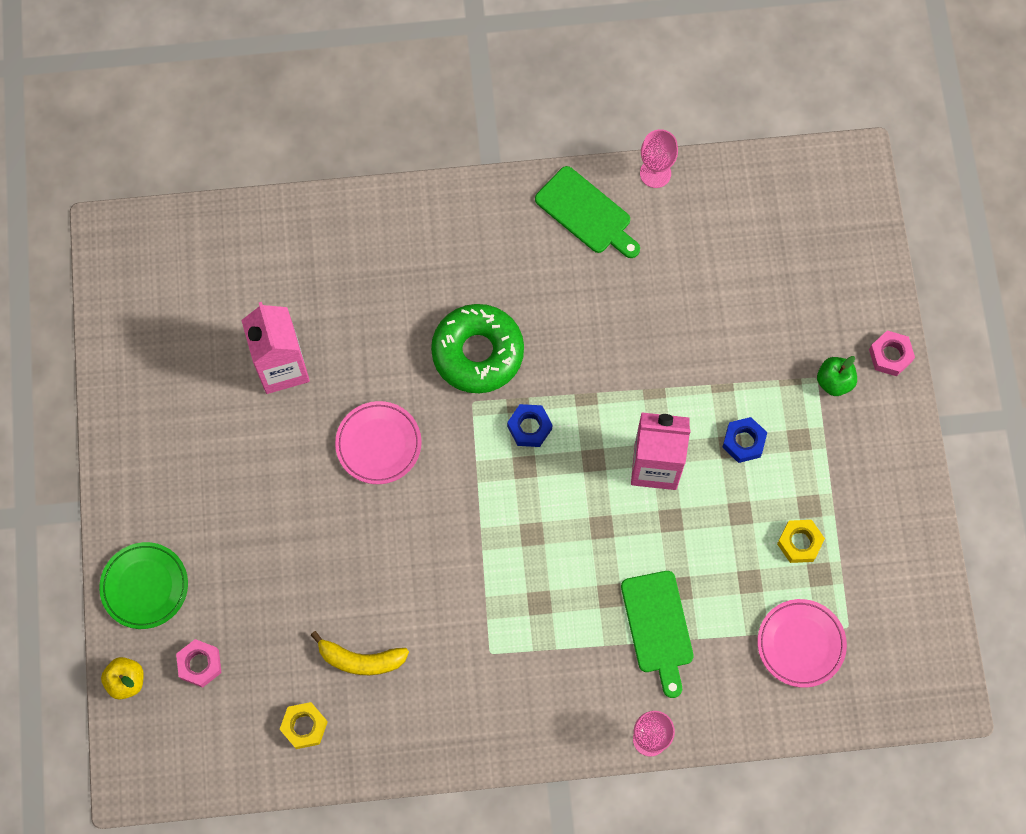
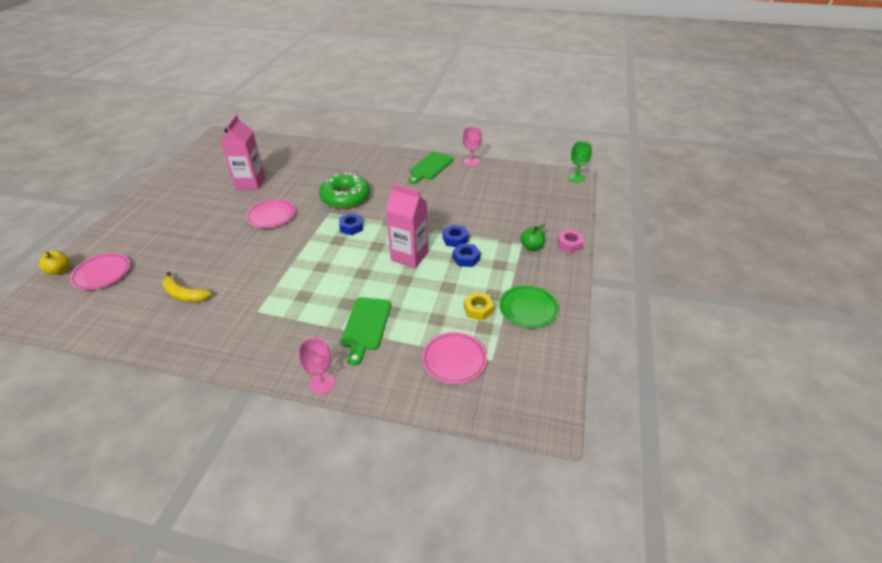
camera: 20 degrees right, 30 degrees down
(145, 586) = (111, 238): green plate -> green plate (528, 309)
(200, 664) = (102, 274): pink nut -> pink plate
(304, 726) = (125, 315): yellow nut -> none
(586, 213) = (430, 167): green cutting board -> green cutting board turned 60 degrees clockwise
(709, 402) = (455, 239): none -> blue nut
(857, 165) = (576, 178): none -> green goblet

